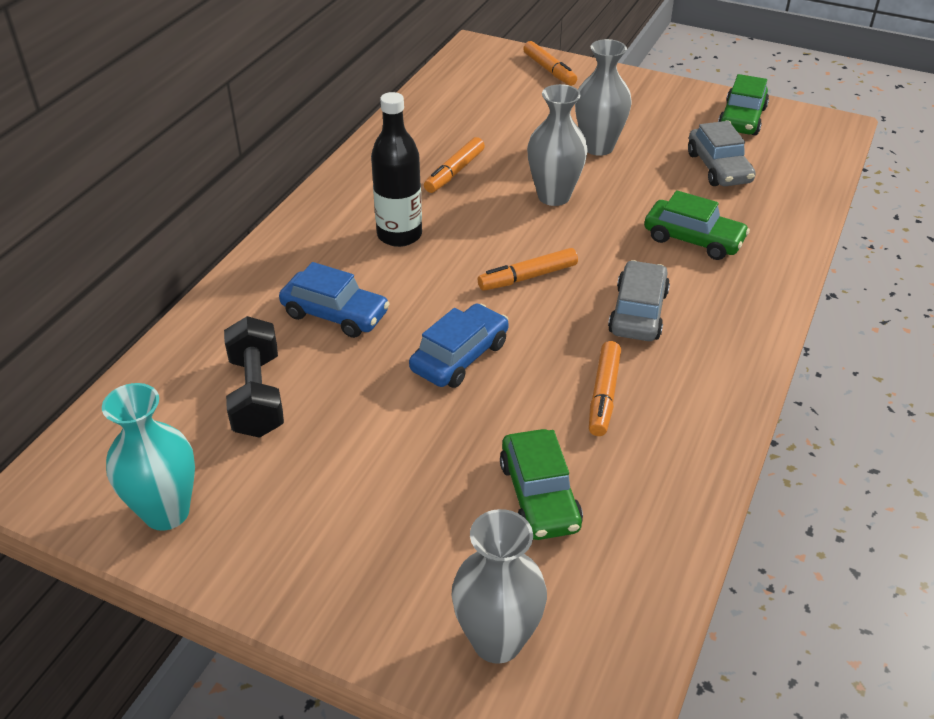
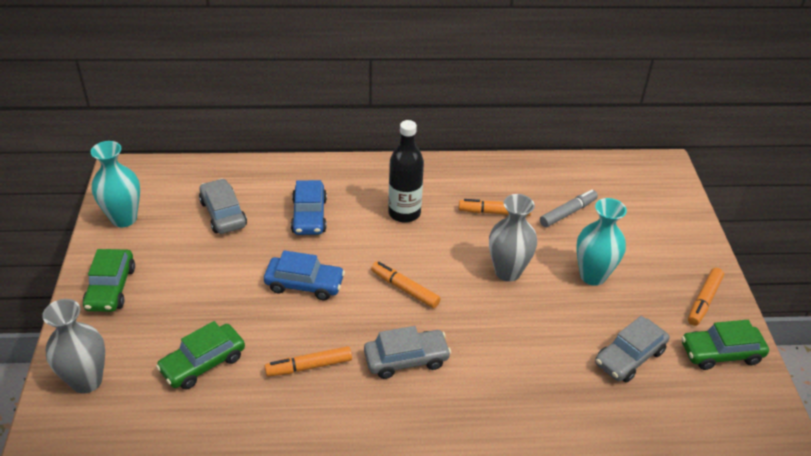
camera: 60 degrees right, 0 degrees up
(257, 395) = (223, 214): black dumbbell -> grey car
(496, 127) = (568, 213): none -> grey marker
(549, 70) = (675, 214): orange marker -> orange marker (703, 301)
(598, 147) = (592, 276): grey vase -> turquoise vase
(693, 239) = (517, 367): green car -> green car (111, 288)

